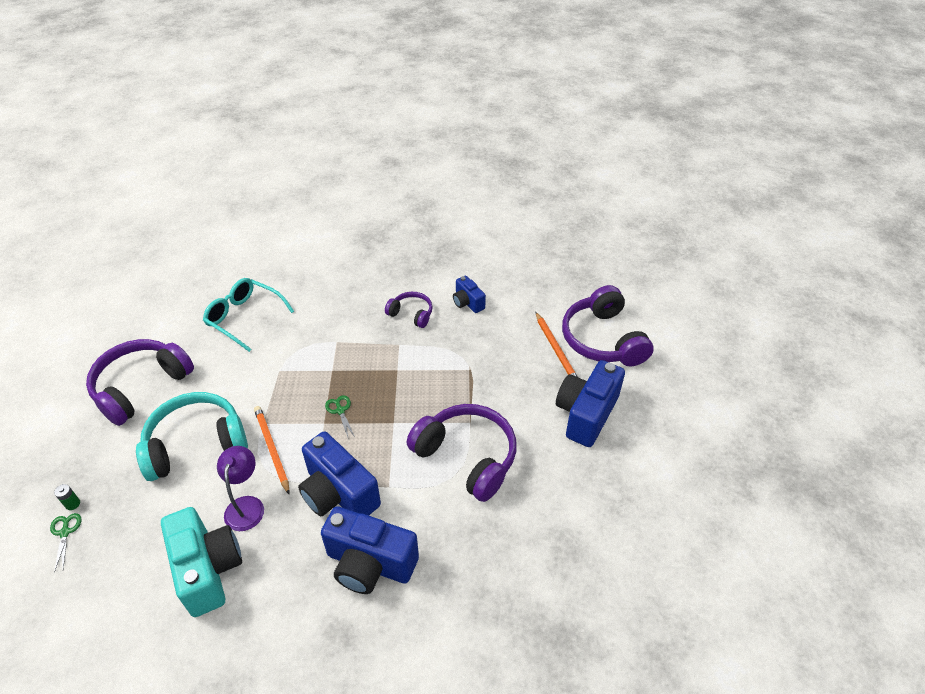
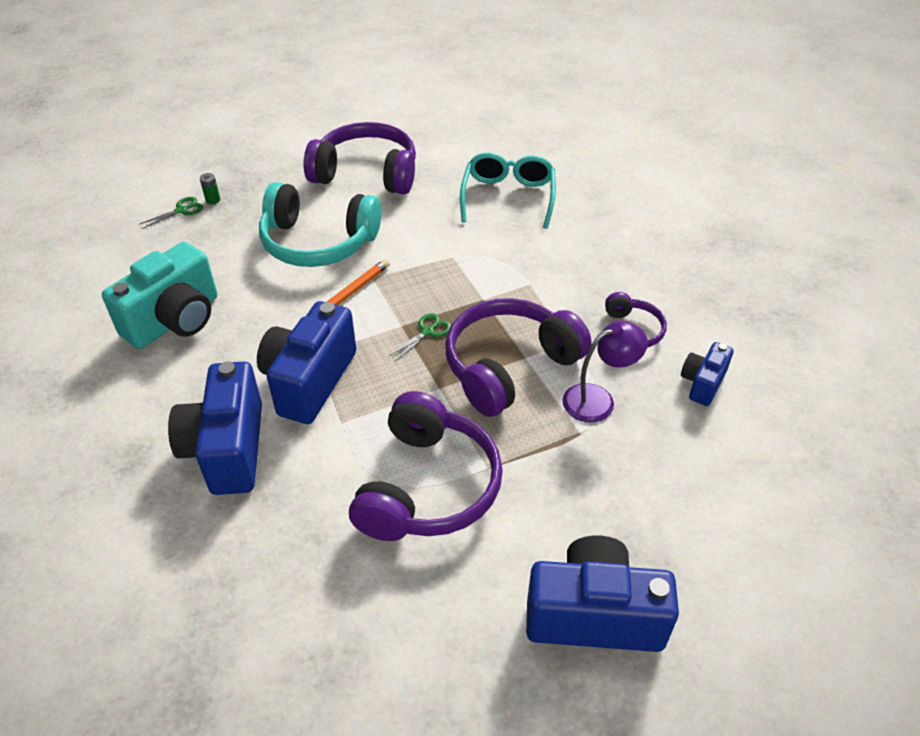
camera: 65 degrees right, 0 degrees up
(196, 444) = (318, 242): turquoise headphones -> turquoise headphones turned 150 degrees clockwise
(246, 505) = (261, 313): purple lamp -> purple lamp (598, 399)
(556, 349) = (698, 527): orange pencil -> none
(602, 339) = (773, 589): purple headphones -> purple headphones (509, 366)

